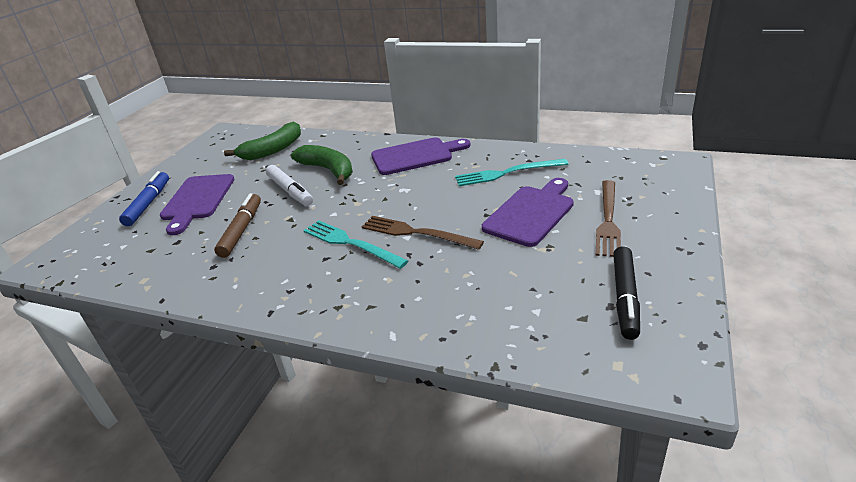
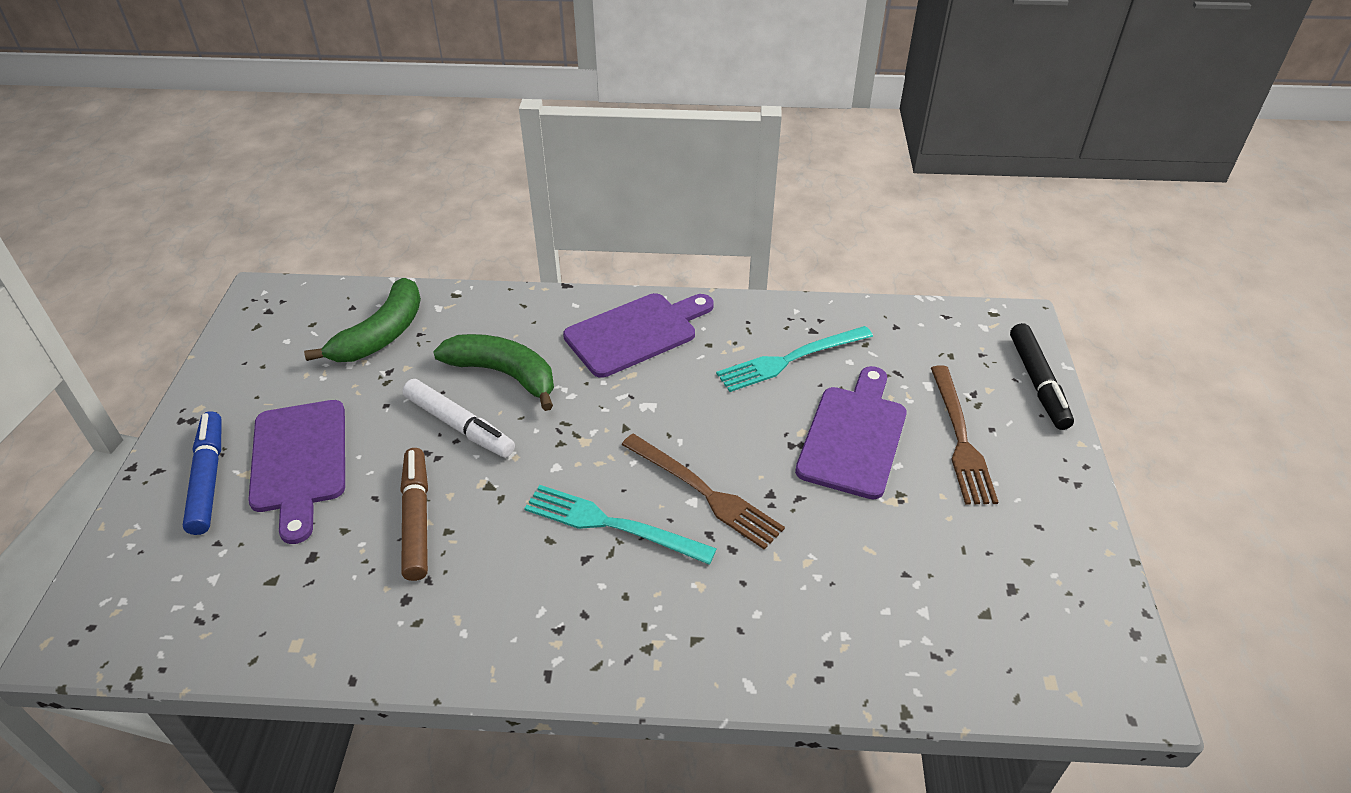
camera: 20 degrees left, 10 degrees up
(416, 233) = (704, 492): brown fork -> brown fork turned 150 degrees counterclockwise
(625, 298) = (1025, 572): black marker -> black marker (1037, 383)

